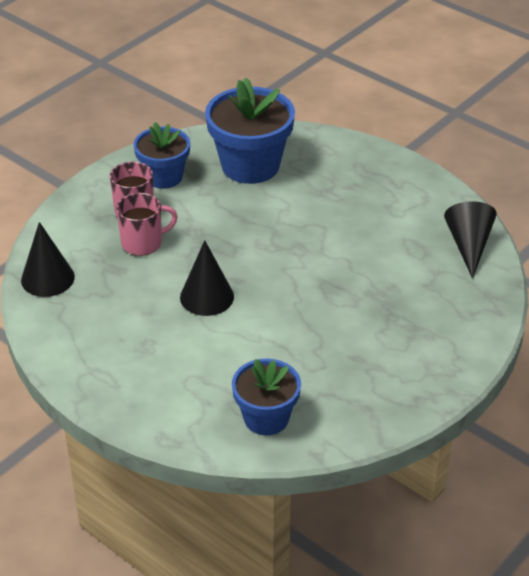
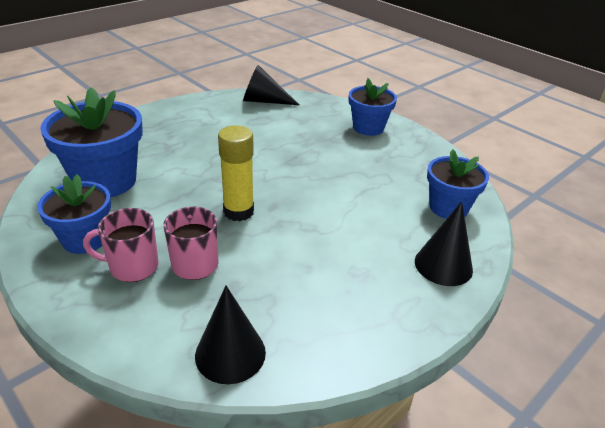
camera: 85 degrees left, 5 degrees down
(207, 297) = (293, 226): black cone -> black cone (443, 265)
(222, 257) = (238, 211): none -> yellow glue stick
(434, 347) = (368, 128): none -> blue flower pot

